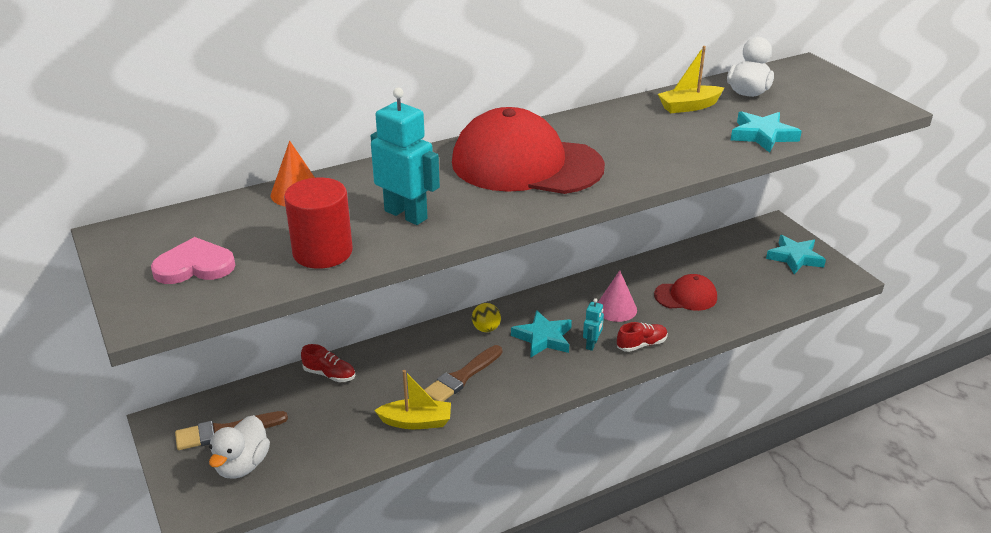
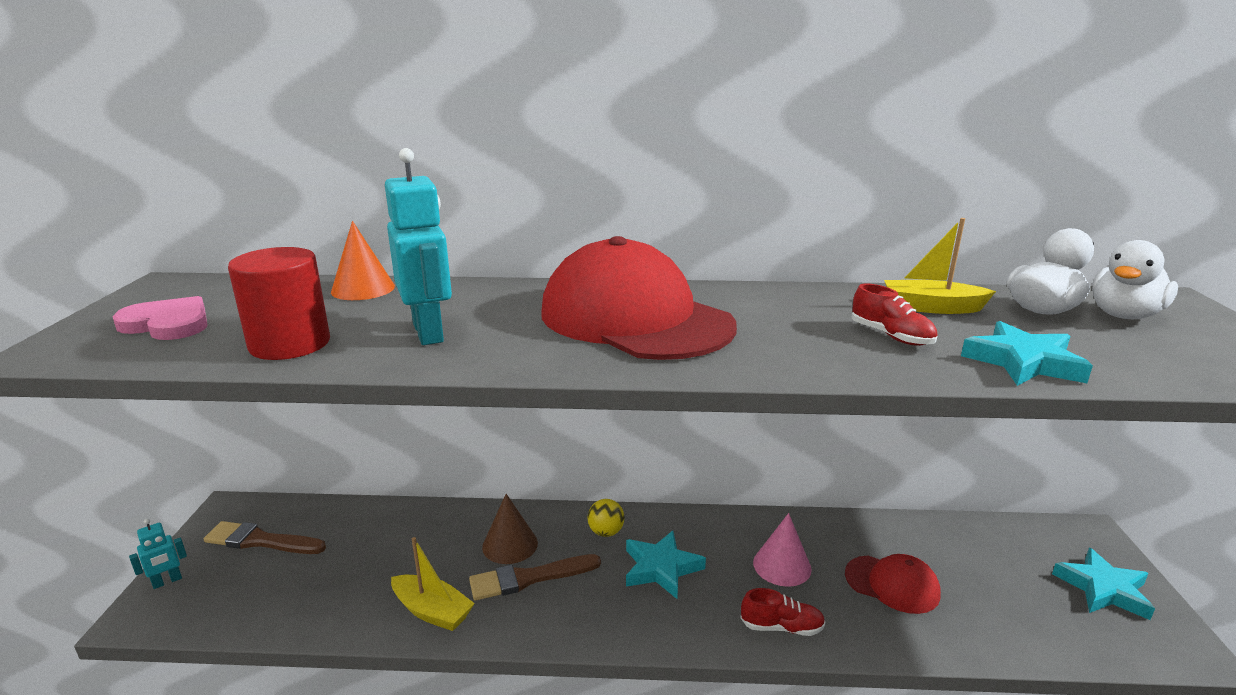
camera: 30 degrees right, 10 degrees down
(242, 465) = (233, 583): white duck -> white duck (1124, 315)
(329, 374) = (407, 520): red shoe -> red shoe (891, 336)
(426, 361) = (510, 545): none -> brown cone
(592, 344) = (715, 600): turquoise robot -> turquoise robot (167, 581)

